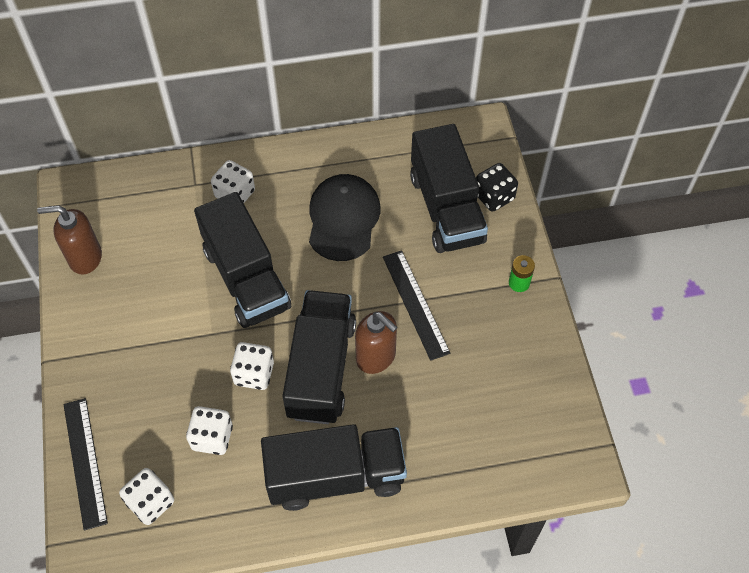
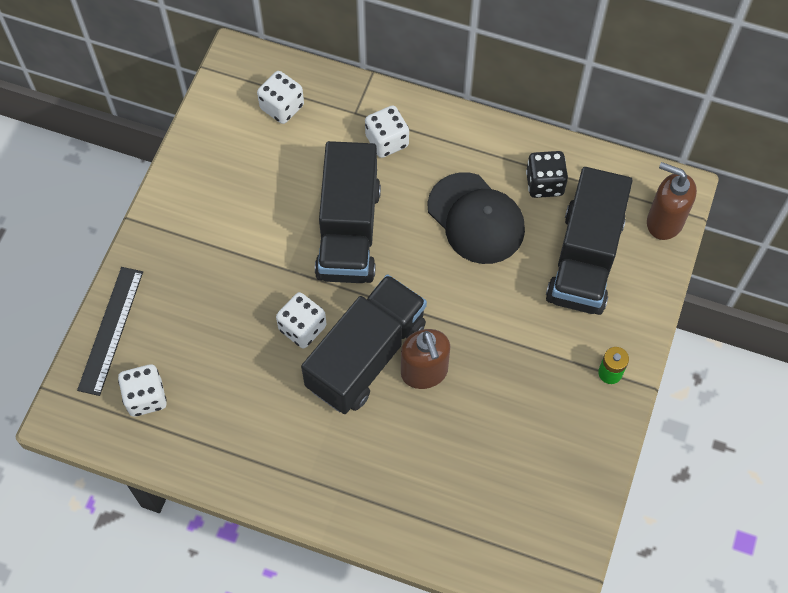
camera: 30 degrees right, 5 degrees up
(85, 258) = (214, 136): brown soap dispenser -> brown soap dispenser (664, 221)
(212, 437) = (231, 367): white dice -> white dice (282, 107)
(335, 476) = (319, 464): black truck -> none
(343, 219) = (476, 219): black cap -> black cap turned 105 degrees clockwise
(415, 304) = (493, 340): black ruler -> none
(494, 197) = (641, 271): black dice -> black dice (544, 183)

